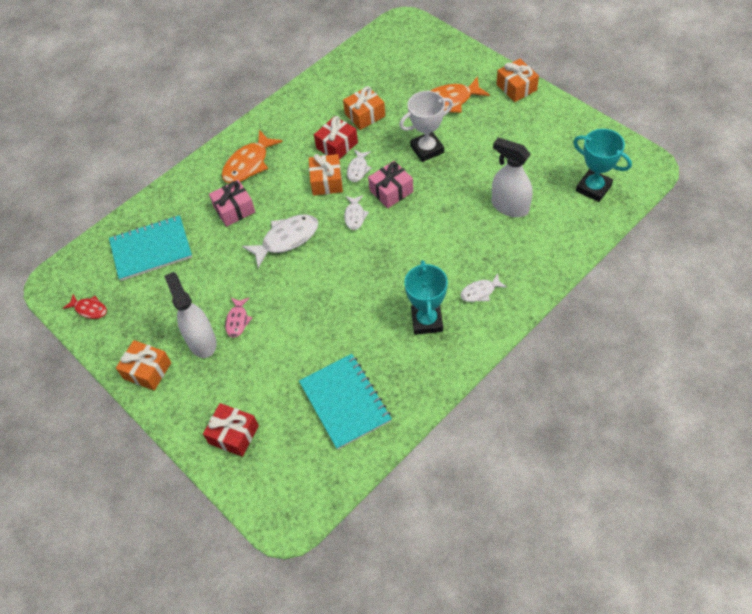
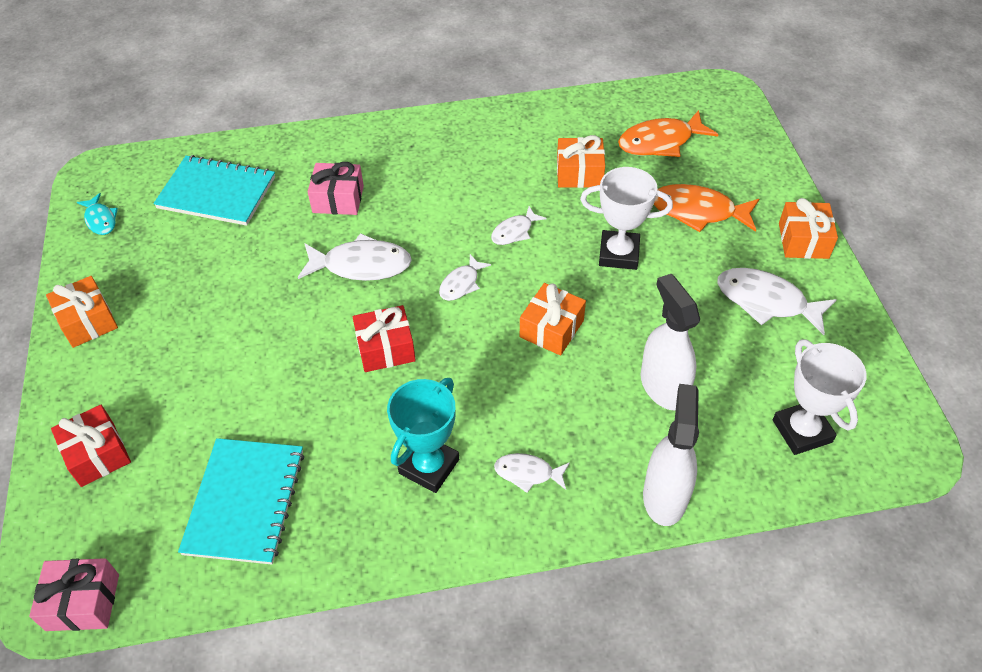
camera: 30 degrees right, 5 degrees down
(89, 309) = (101, 220): red fish -> turquoise fish
(202, 341) = (169, 324): white spray bottle -> white spray bottle (665, 496)
(237, 320) = (225, 325): pink fish -> none
(248, 164) = (399, 158): orange fish -> orange fish (660, 142)
(326, 181) = (466, 225): orange gift -> orange gift (551, 329)
(337, 145) = (515, 190): red gift -> red gift (385, 348)
(391, 191) = (530, 279): pink gift -> pink gift (83, 602)
(524, 131) = (766, 301): none -> white fish
(593, 188) = (802, 431): turquoise trophy -> white trophy

